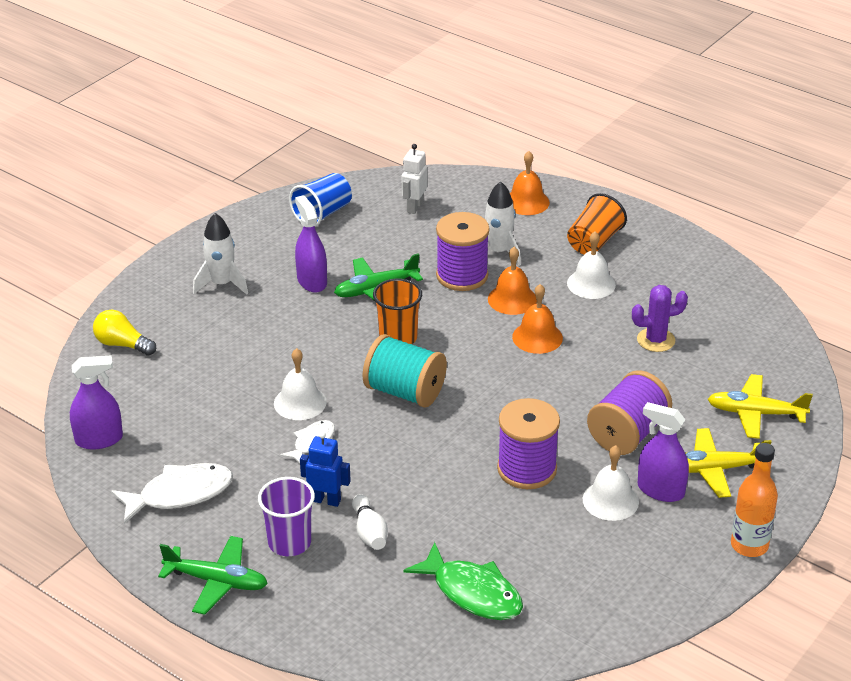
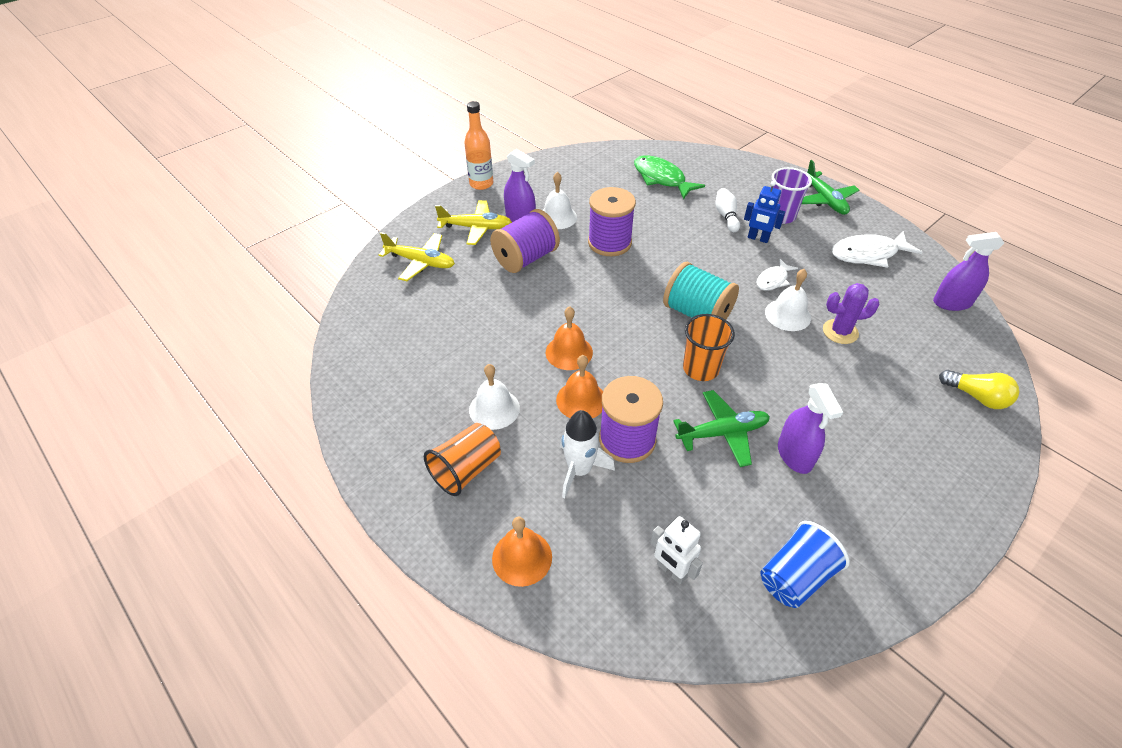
camera: 170 degrees left, 10 degrees up
(217, 581) = (824, 200): green plane -> green plane turned 135 degrees counterclockwise
(222, 284) = (897, 466): white rocket -> none
(414, 207) = (671, 571): white robot -> white robot turned 105 degrees clockwise
(656, 340) = (463, 335): purple cactus -> purple cactus (840, 332)

